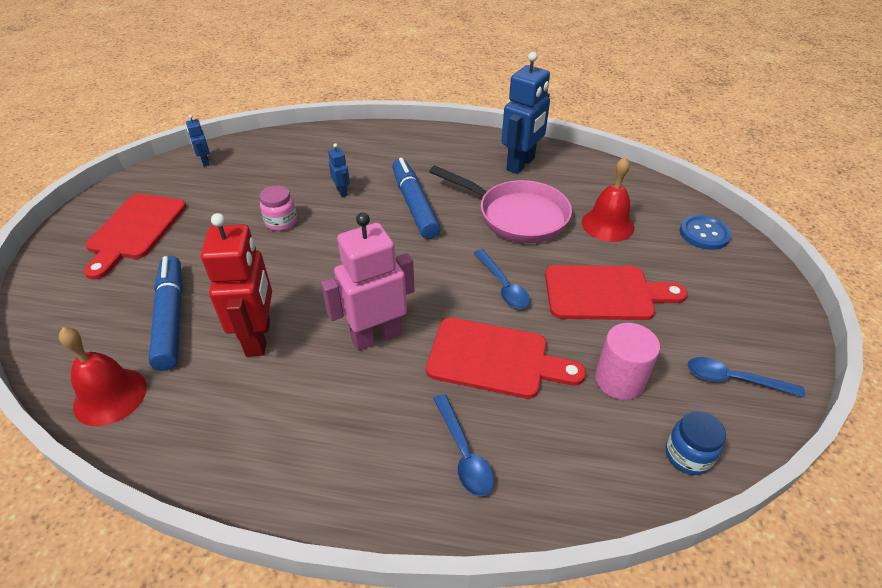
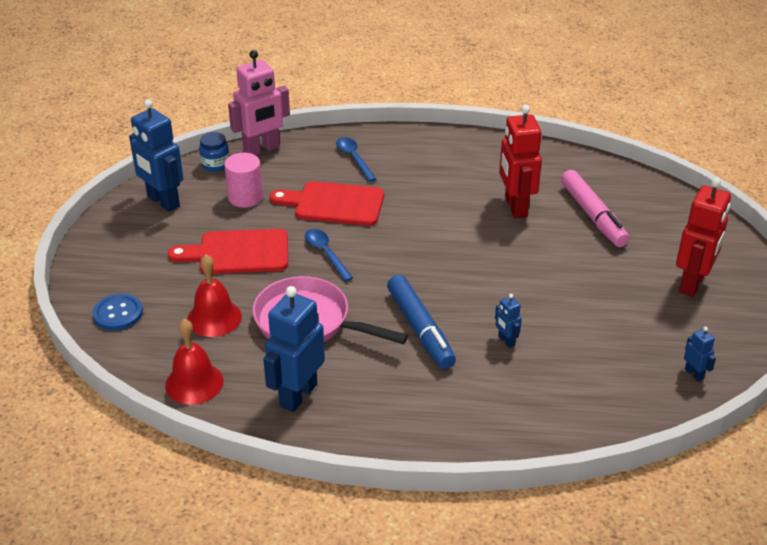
camera: 175 degrees right, 5 degrees down
(110, 396) = (594, 171): red bell -> red bell (194, 383)
(135, 230) = (692, 283): red cutting board -> red robot
(171, 317) = (593, 216): blue marker -> pink marker
(281, 222) = (553, 300): pink jar -> none
(376, 336) = (425, 212): pink robot -> pink robot (262, 149)
(734, 379) = (163, 202): blue spoon -> blue robot

